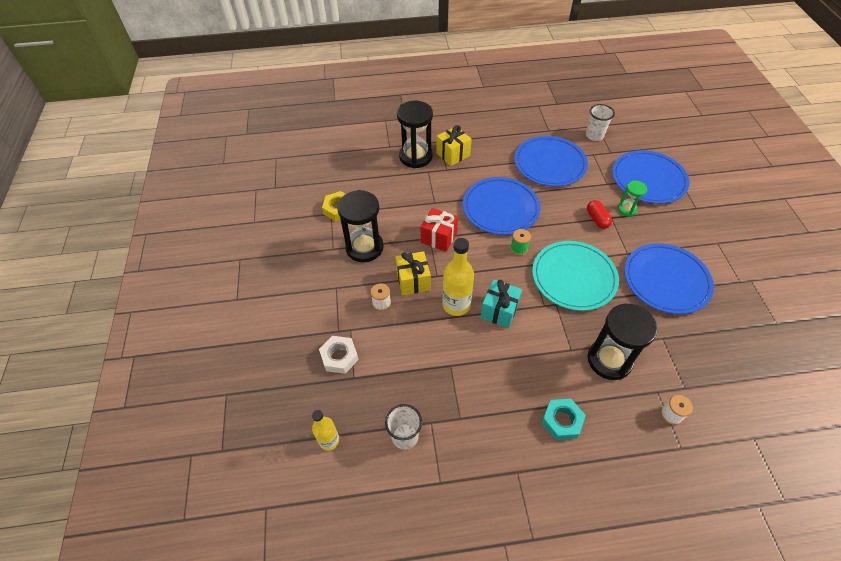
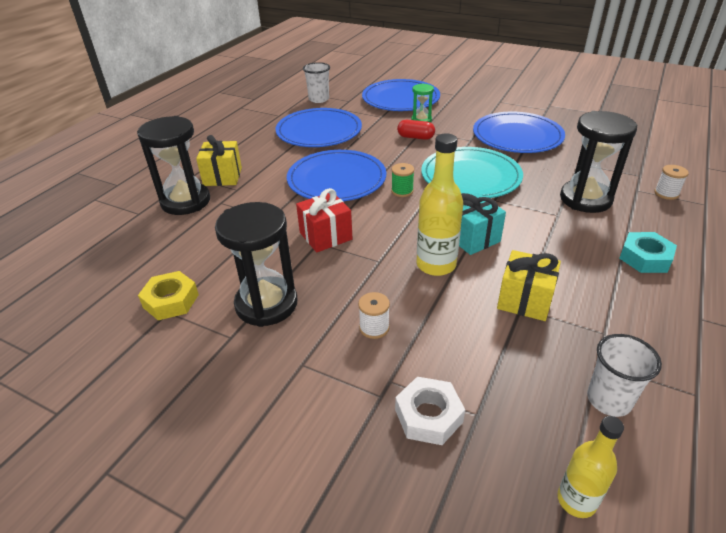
camera: 55 degrees left, 15 degrees down
(413, 281) = (367, 283): yellow gift -> yellow gift (524, 300)

